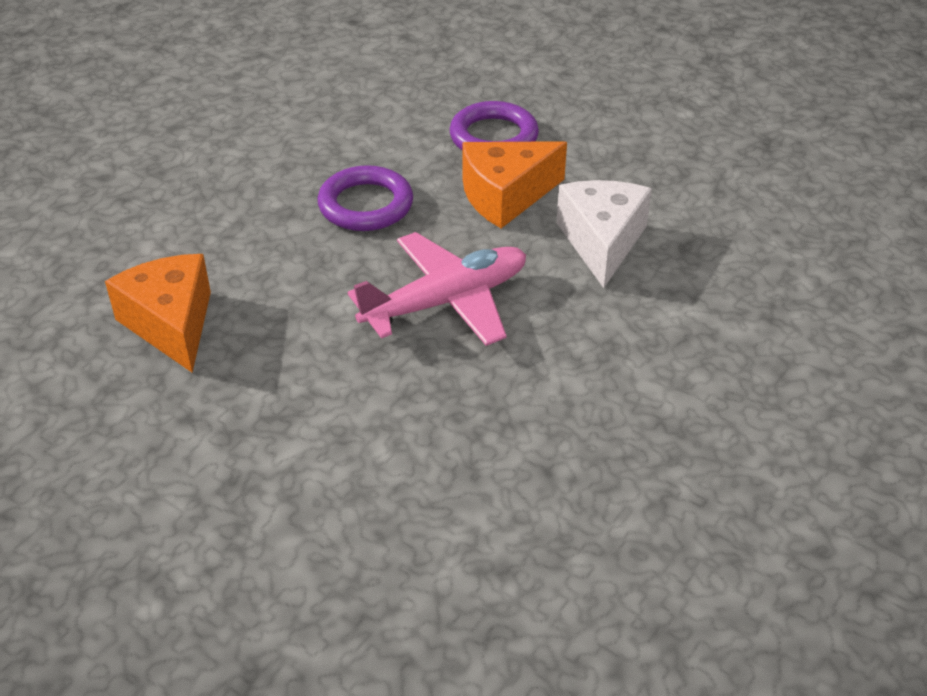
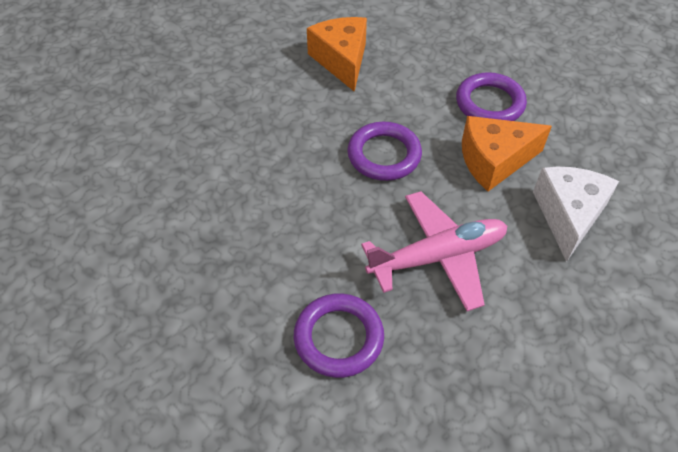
camera: 10 degrees right, 10 degrees up
(171, 324) = (224, 247): orange cheese -> orange cheese (341, 60)
(332, 398) = (338, 338): none -> purple ring

